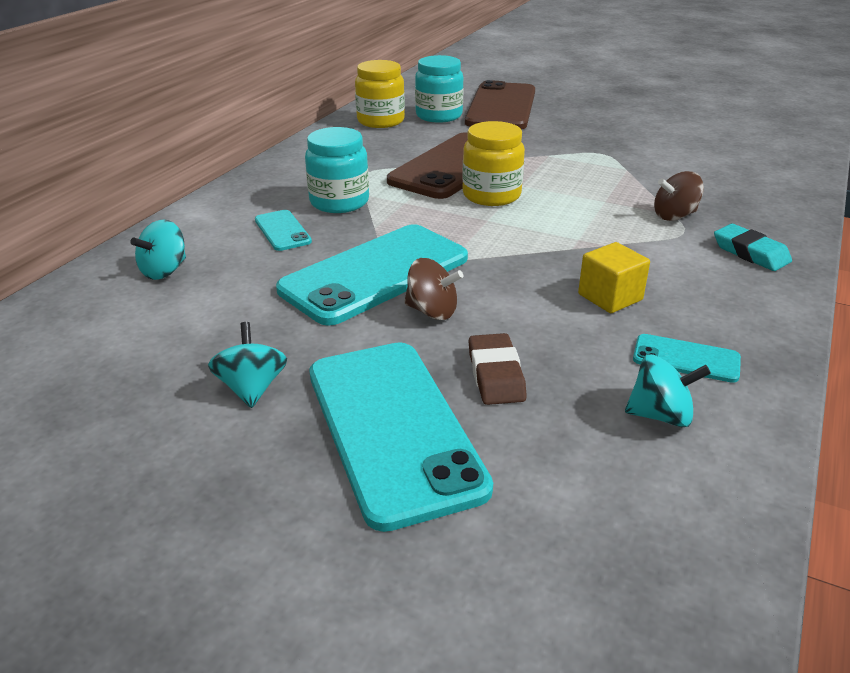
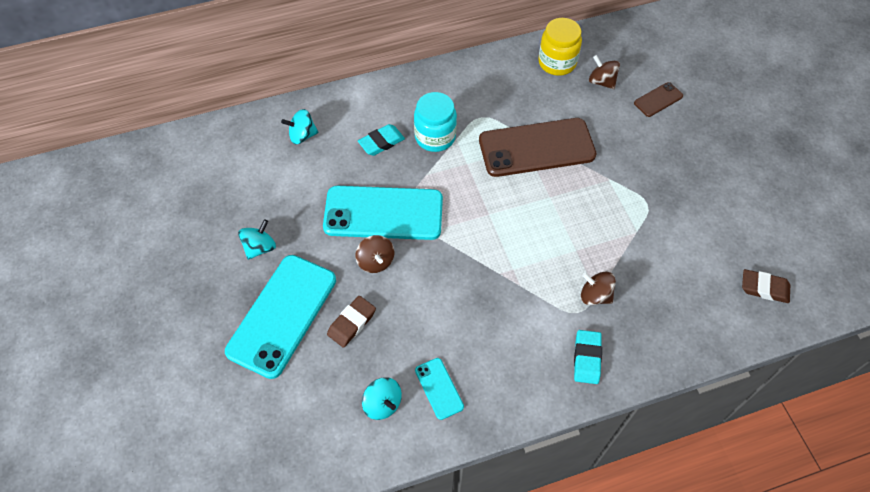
camera: 45 degrees right, 25 degrees up
(282, 231) = (381, 142): turquoise phone -> turquoise eraser
(439, 116) = (601, 82): turquoise jar -> brown spinning top
(491, 195) = (520, 193): yellow jar -> none
(501, 107) = (658, 100): brown phone -> brown phone, size x0.45
(610, 297) = (464, 323): yellow cube -> none
(765, 151) = (764, 288): none -> brown eraser

